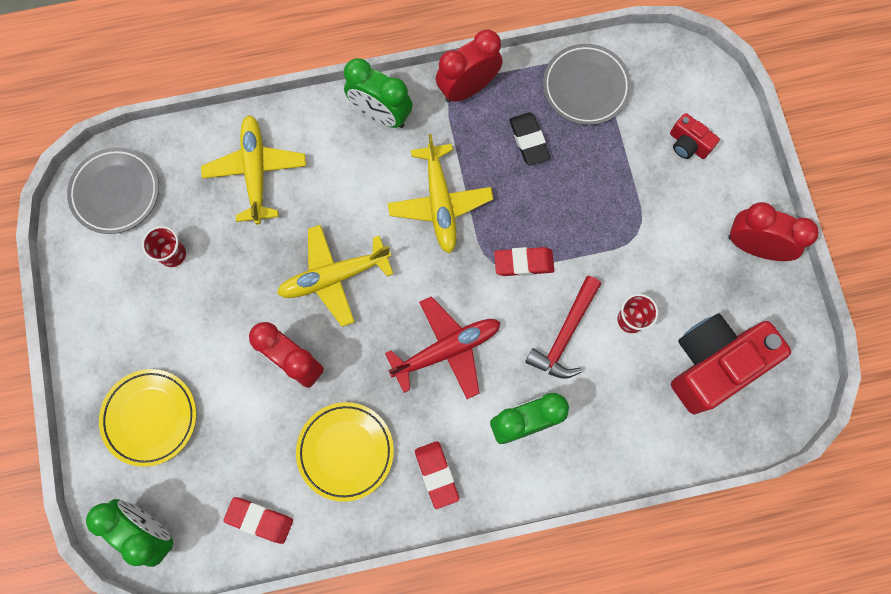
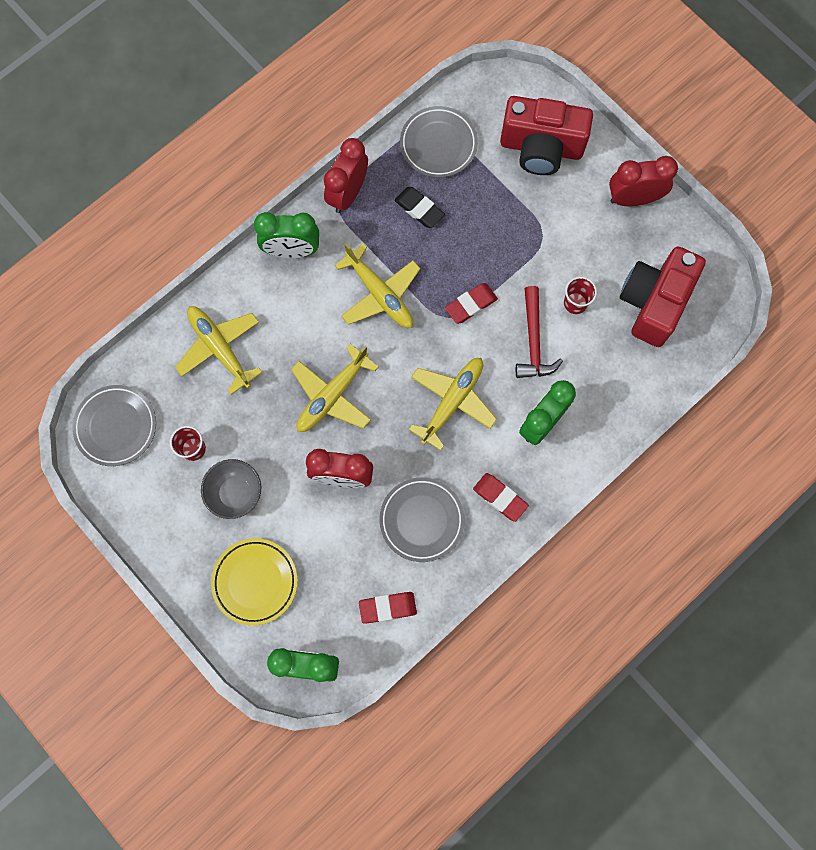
camera: 30 degrees left, 0 degrees up
(185, 320) = (235, 493): none -> grey bowl
(345, 451) = (421, 520): yellow plate -> grey plate
(446, 350) = (452, 402): red plane -> yellow plane
(688, 144) = (541, 147): red camera -> red camera, size x2.19

